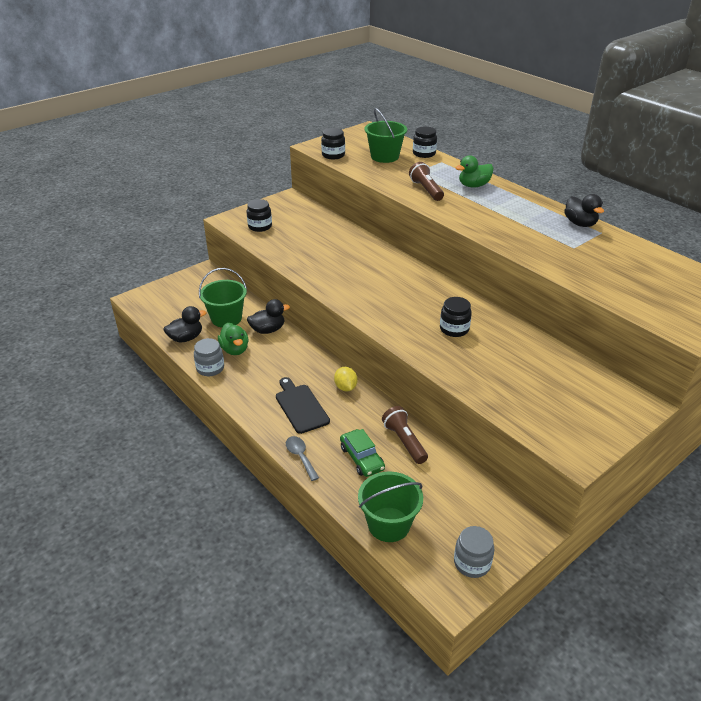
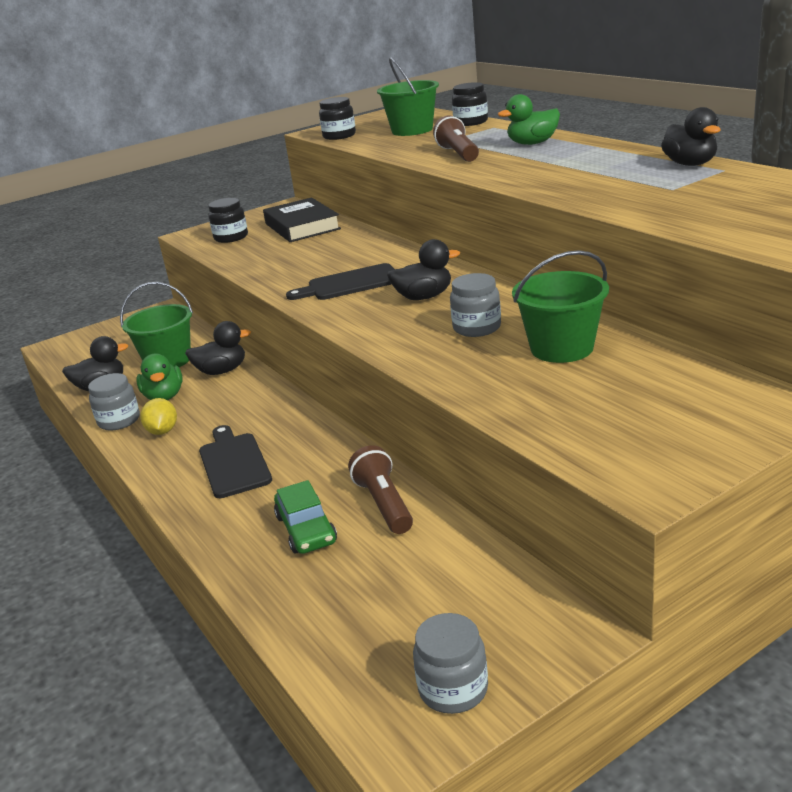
camera: 10 degrees right, 10 degrees down
(300, 456) = (208, 530): grey spoon -> none
(308, 220) = (302, 226): none -> black book
(345, 387) = (312, 435): yellow lemon -> yellow lemon (162, 431)
(360, 282) = (350, 284): none -> black cutting board
(389, 524) = (320, 627): green bucket -> green bucket (561, 348)
(413, 299) = (424, 297): none -> black duck
(454, 329) = (477, 328): black jar -> grey jar

